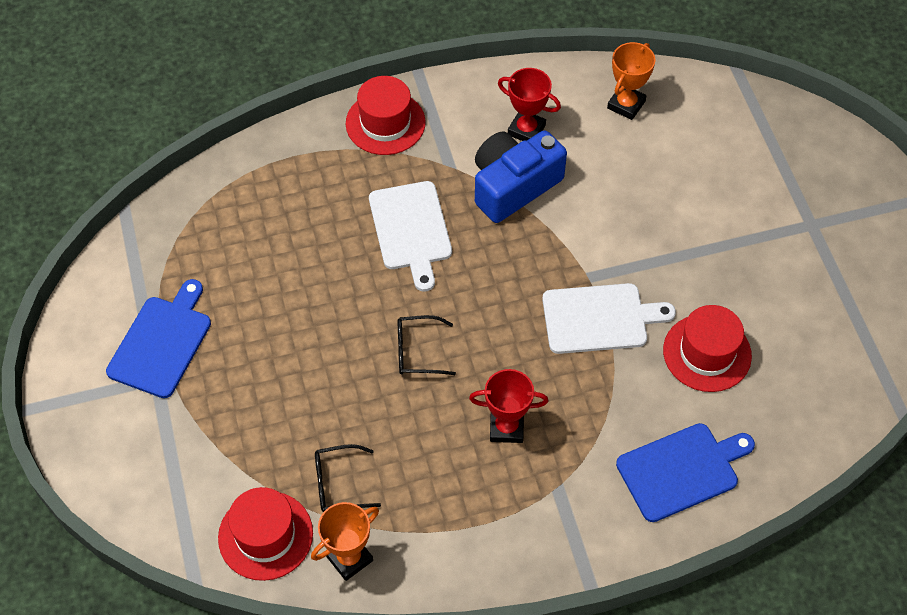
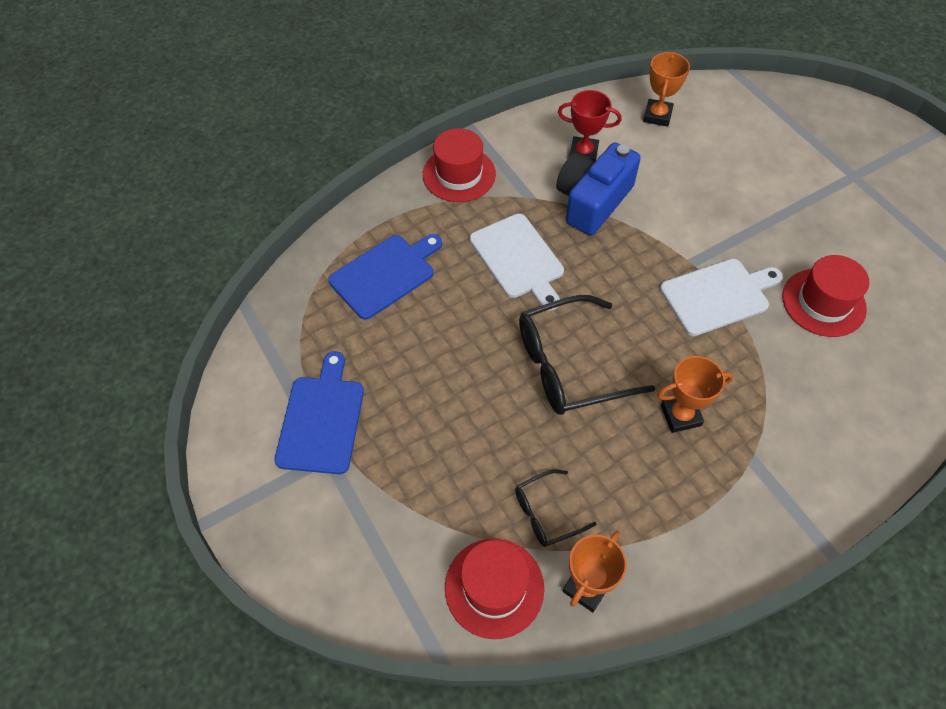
camera: 15 degrees left, 0 degrees up
(417, 351) = (569, 365): black glasses -> black glasses, size x1.91
(506, 427) = (680, 415): red trophy -> orange trophy
(681, 470) = (854, 413): blue cutting board -> blue cutting board (385, 274)

